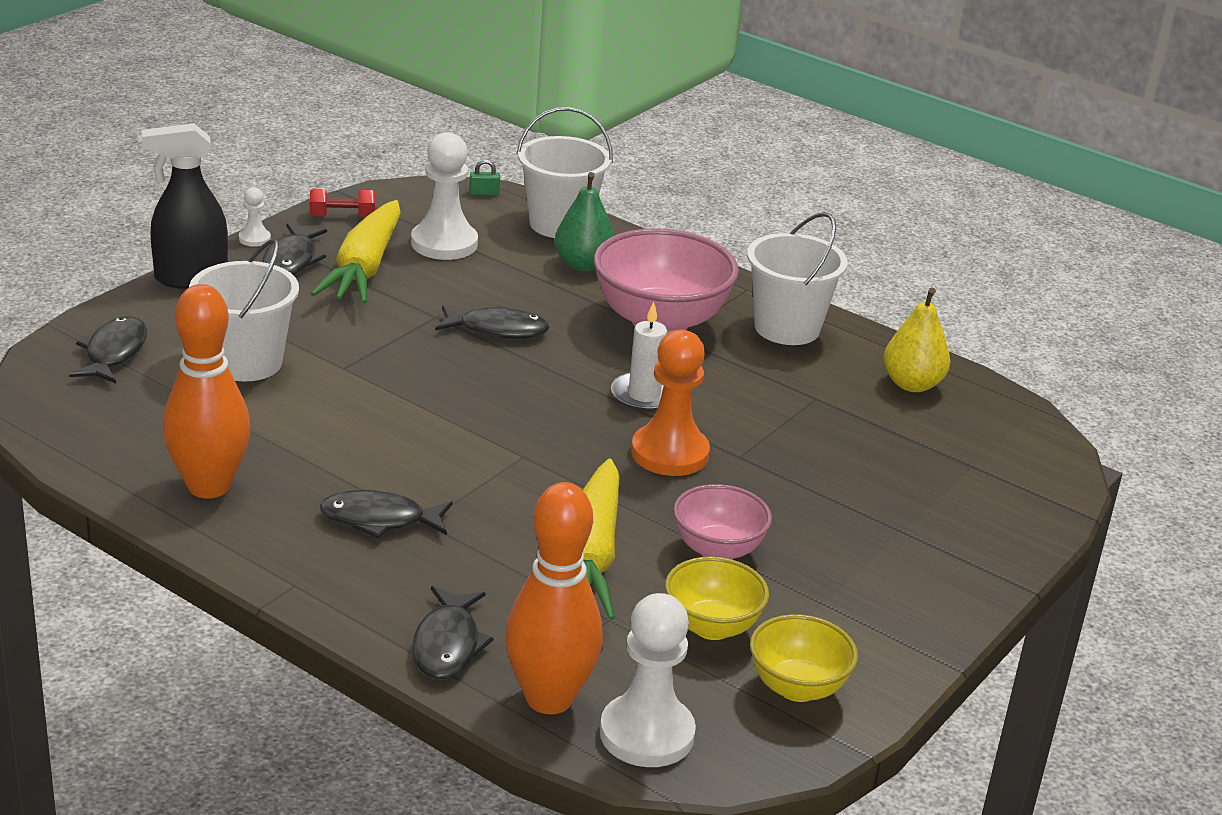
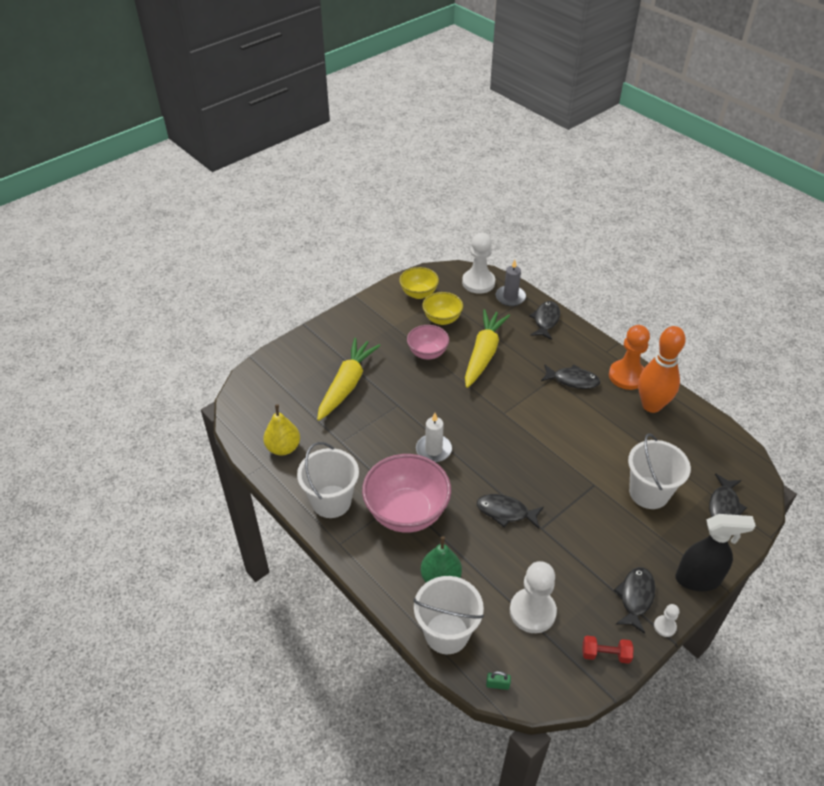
camera: 165 degrees left, 15 degrees up
(364, 268) = (586, 584): yellow carrot -> yellow carrot (346, 385)
(549, 698) = (510, 297): orange bowling pin -> grey candle
(669, 453) = (432, 409): orange pawn -> orange pawn (627, 376)

